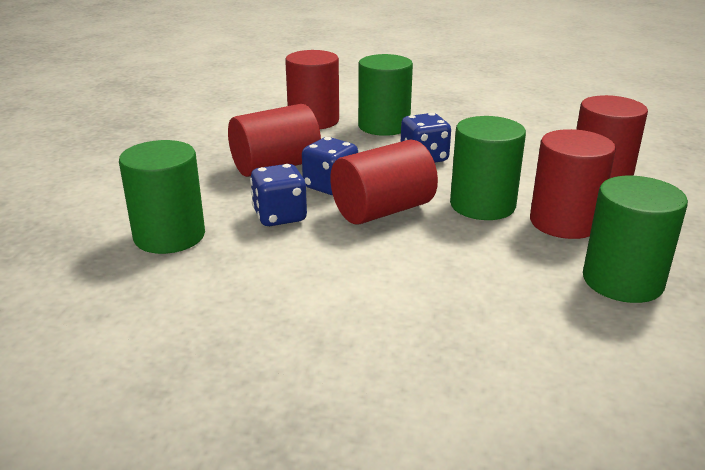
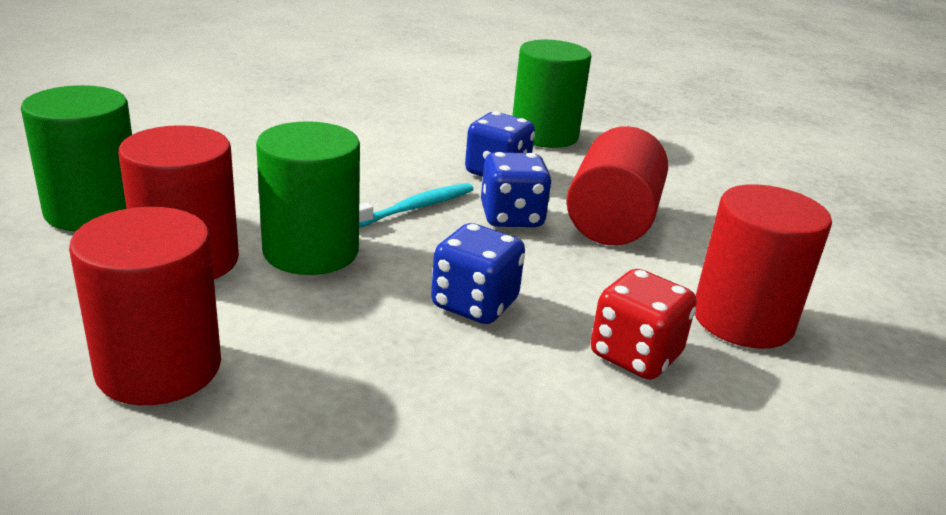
camera: 135 degrees right, 0 degrees up
(383, 210) = (414, 208): red cylinder -> turquoise toothbrush
(384, 126) = (635, 355): green cylinder -> red dice

